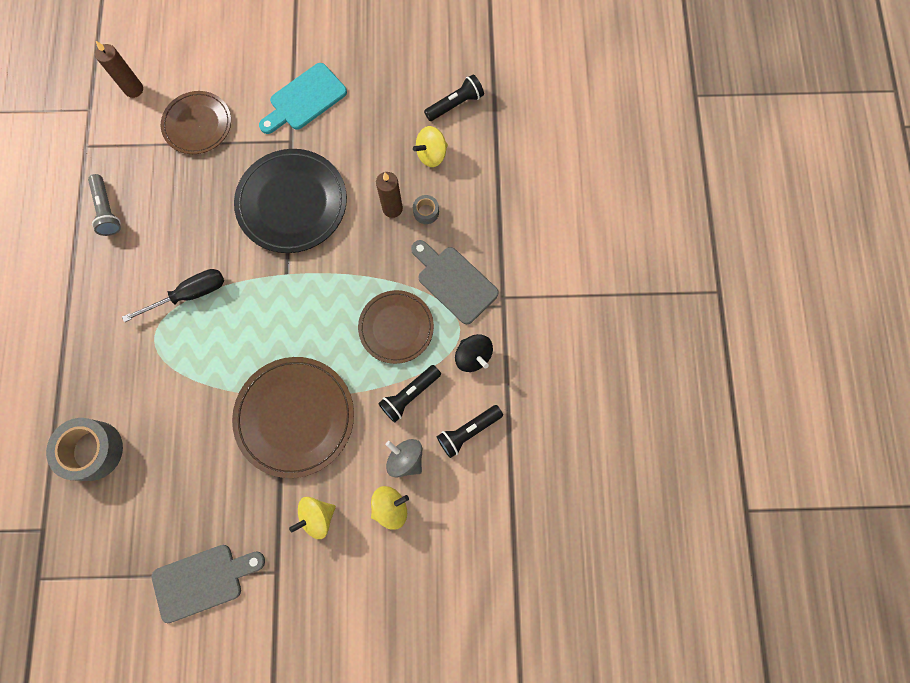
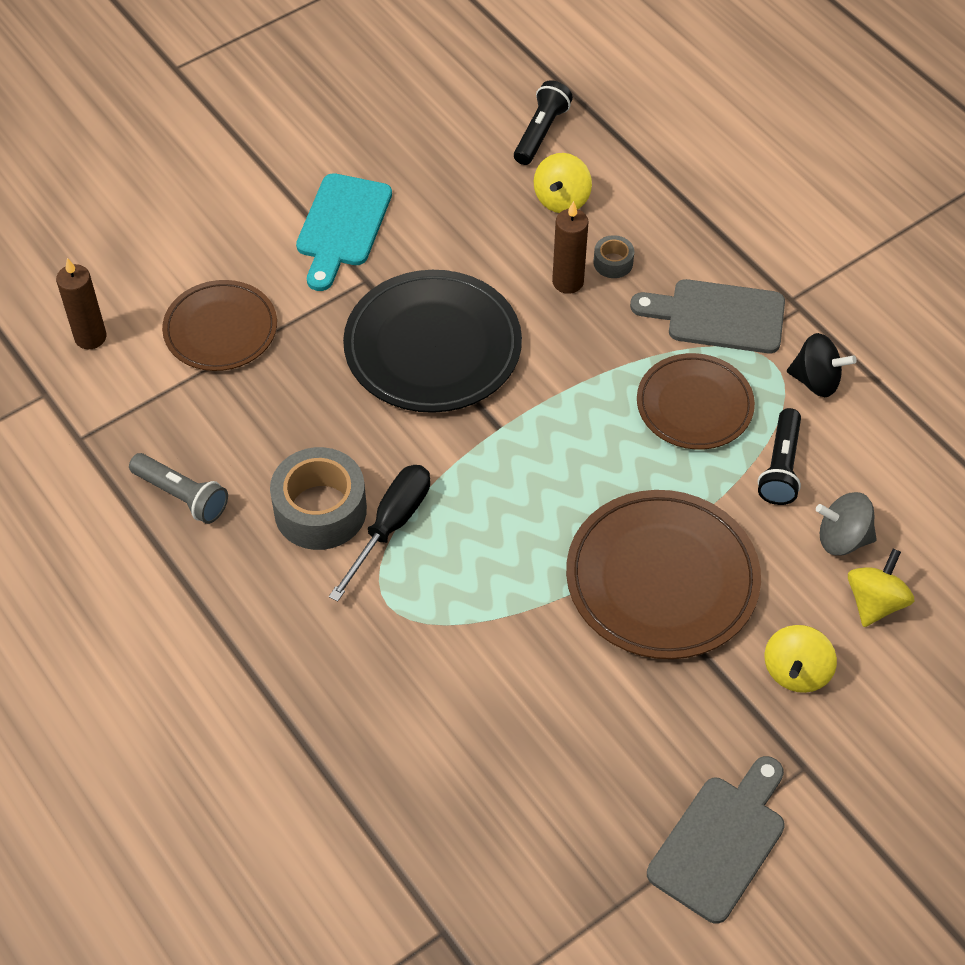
camera: 35 degrees left, 20 degrees down
(93, 450) = (426, 789): grey tape -> grey tape (320, 510)
(468, 431) = (887, 463): black flashlight -> none

